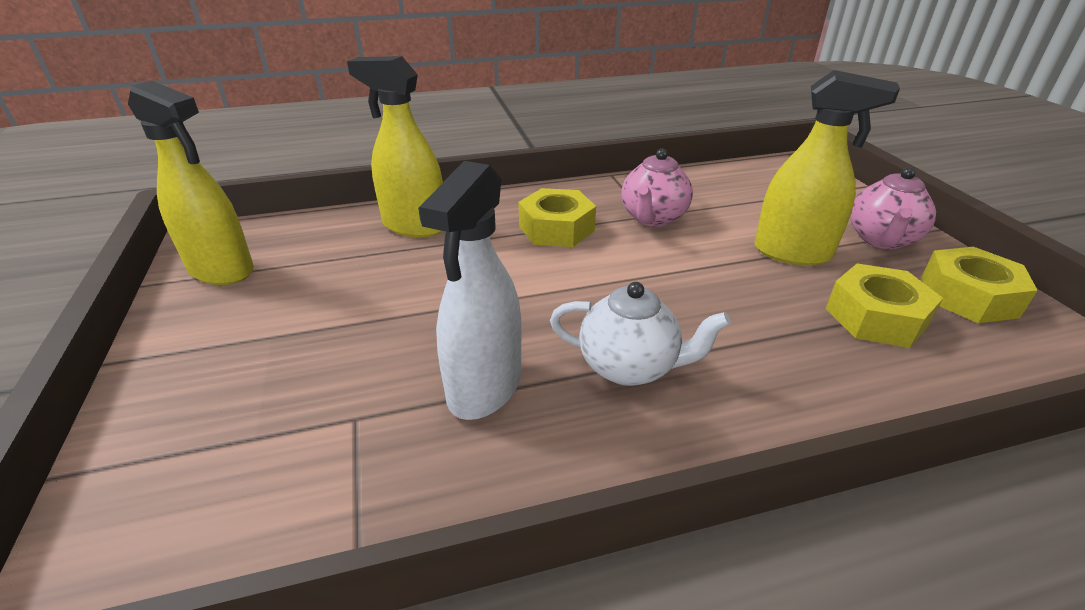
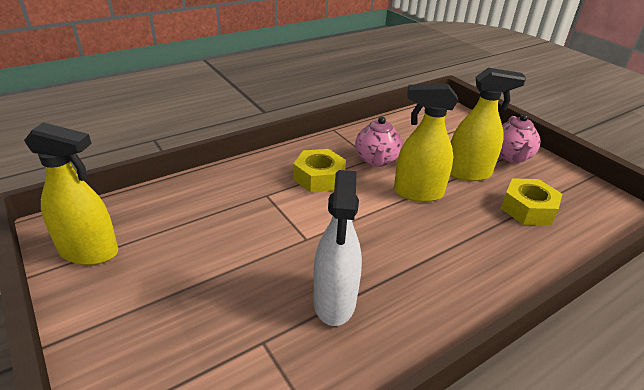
camera: 20 degrees left, 0 degrees up
(414, 226) = (218, 190): yellow spray bottle -> yellow spray bottle (418, 193)
(629, 367) = (412, 268): white teapot -> none
(968, 296) = (567, 187): yellow nut -> none

